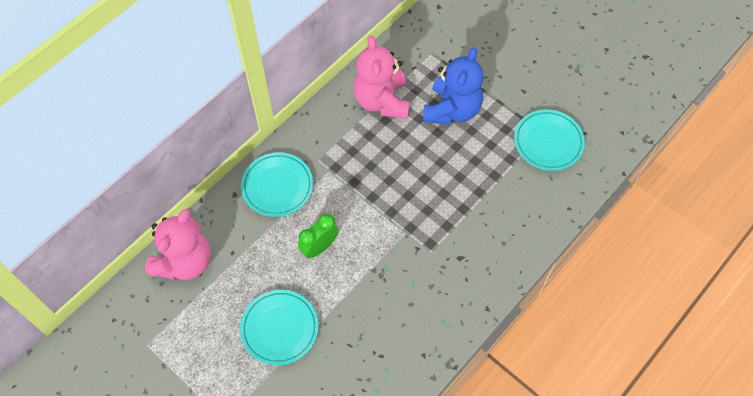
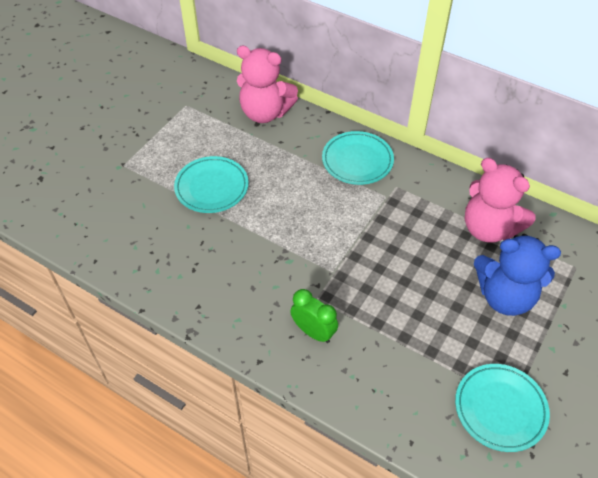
camera: 80 degrees right, 10 degrees down
(319, 247) = (300, 203): green clock -> green clock (313, 332)
(382, 101) = (489, 228): pink teddy bear -> pink teddy bear turned 120 degrees counterclockwise

